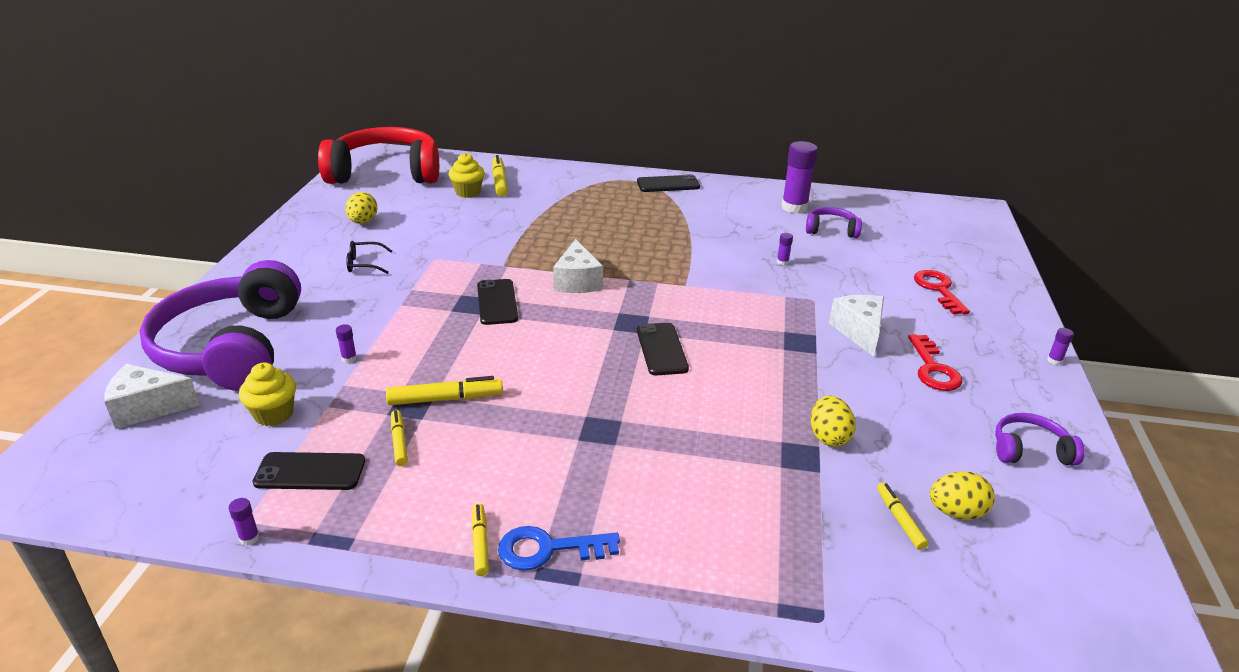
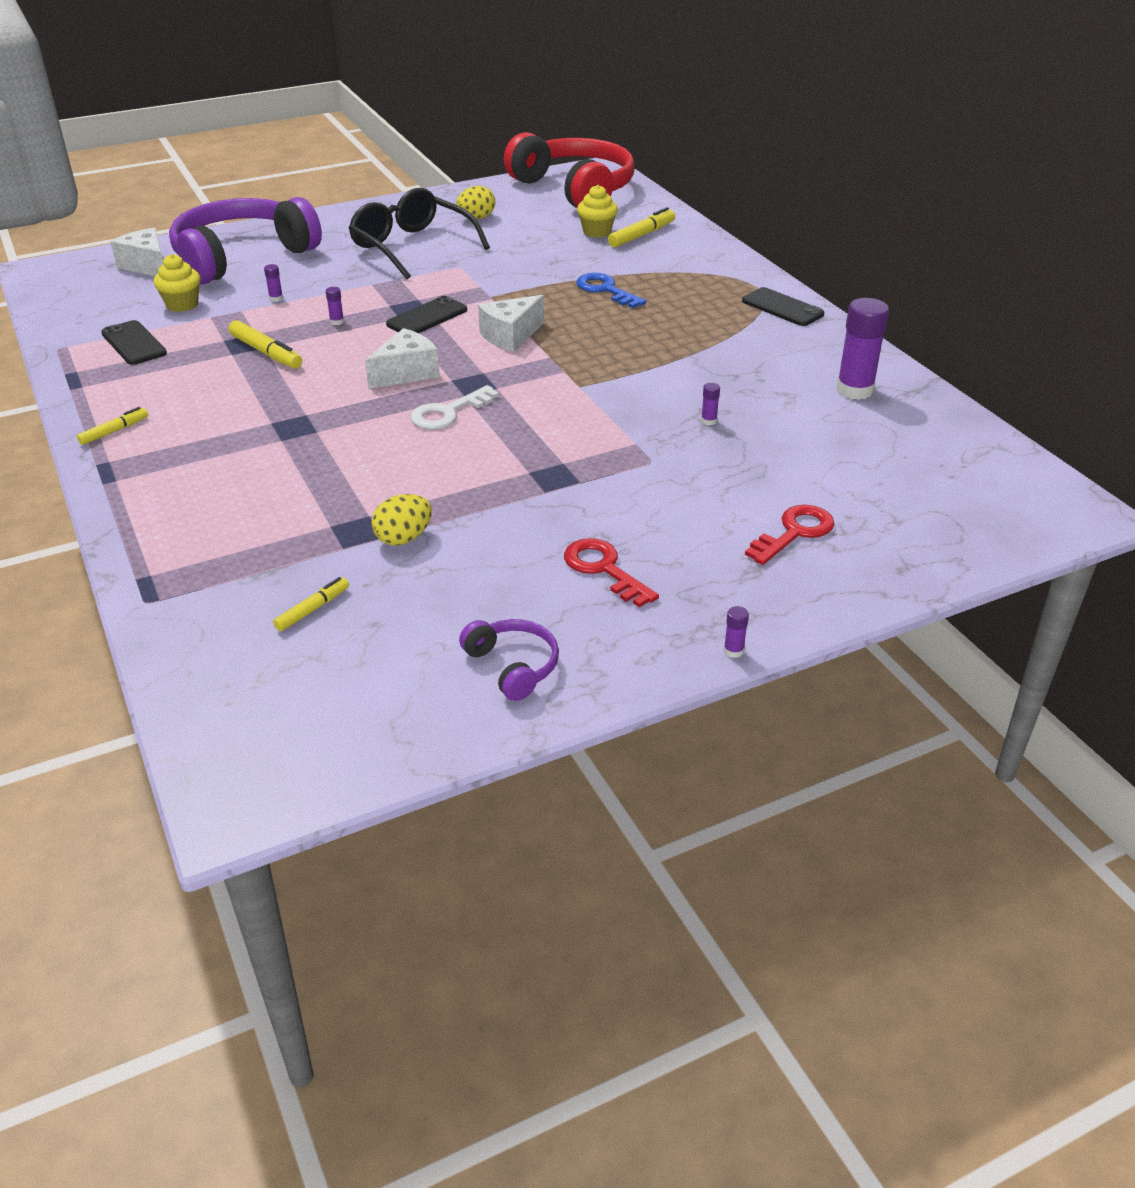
camera: 55 degrees right, 5 degrees up
(249, 538) = (53, 354): purple glue stick -> purple glue stick (337, 321)
(364, 264) = (412, 247): black glasses -> black glasses, size x2.32
(399, 442) = (196, 358): yellow marker -> none
(548, 549) = (130, 459): blue key -> blue key (605, 290)
(661, 349) = (448, 413): black phone -> white key
(831, 230) = (835, 427): purple headphones -> none
(859, 332) = (621, 505): white cheese -> white cheese (406, 373)
(933, 369) = (604, 569): red key -> red key turned 90 degrees clockwise
(956, 512) = (355, 639): yellow egg -> none

